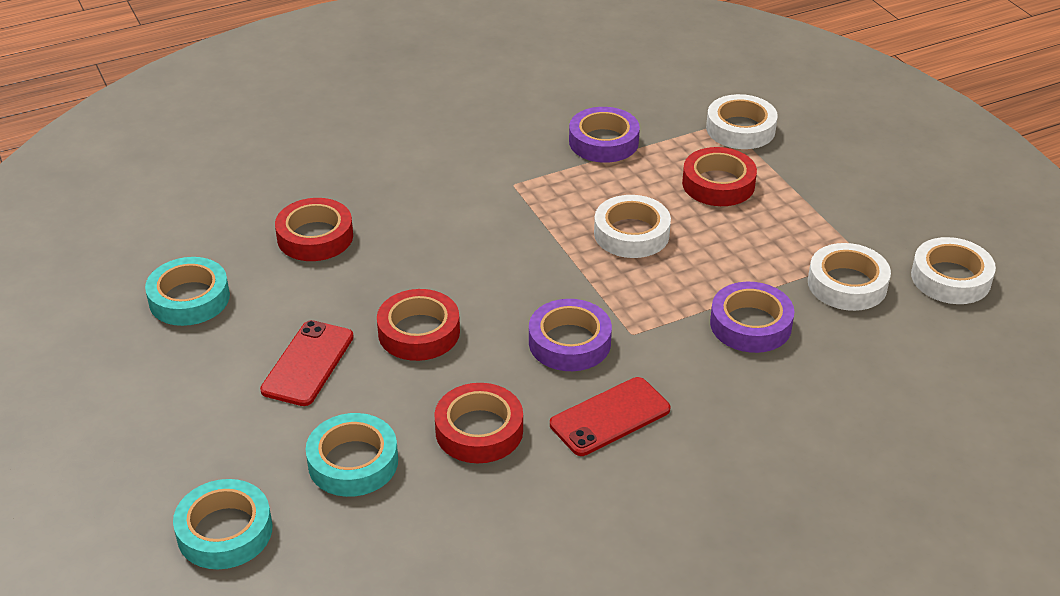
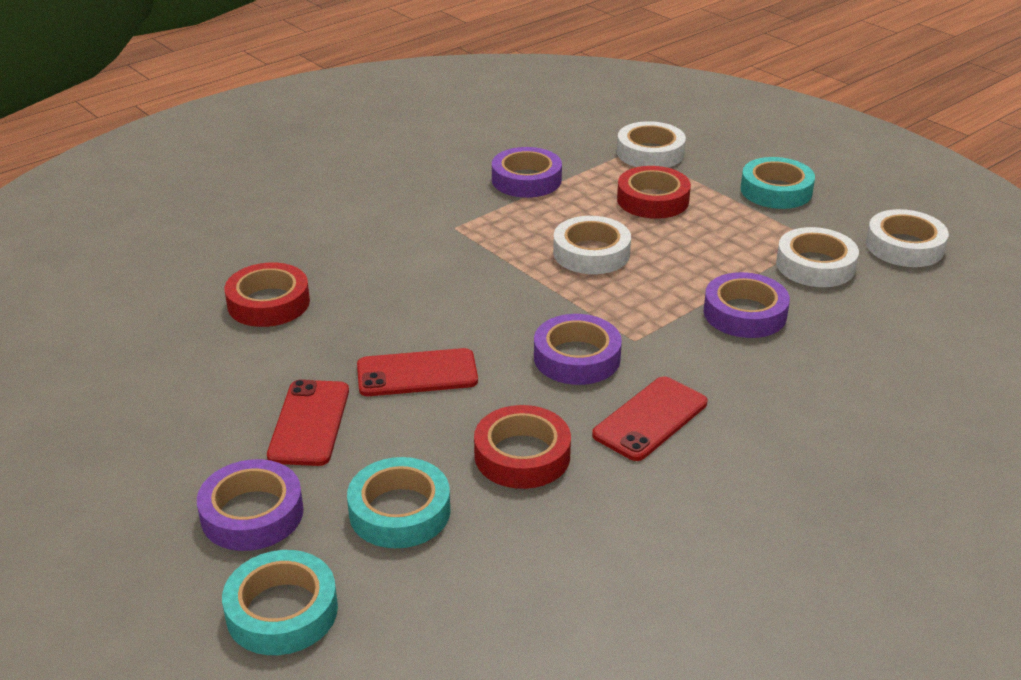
camera: 15 degrees left, 5 degrees down
(189, 298) = (151, 382): turquoise tape -> turquoise tape (776, 190)
(231, 439) = (252, 514): none -> purple tape
(419, 332) = (417, 373): red tape -> red phone

